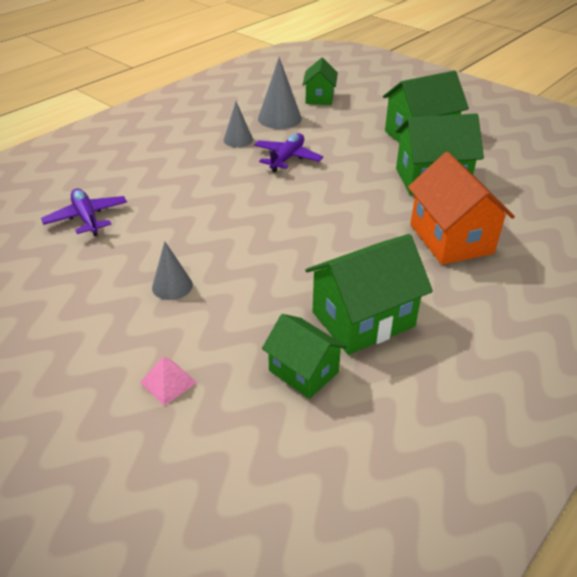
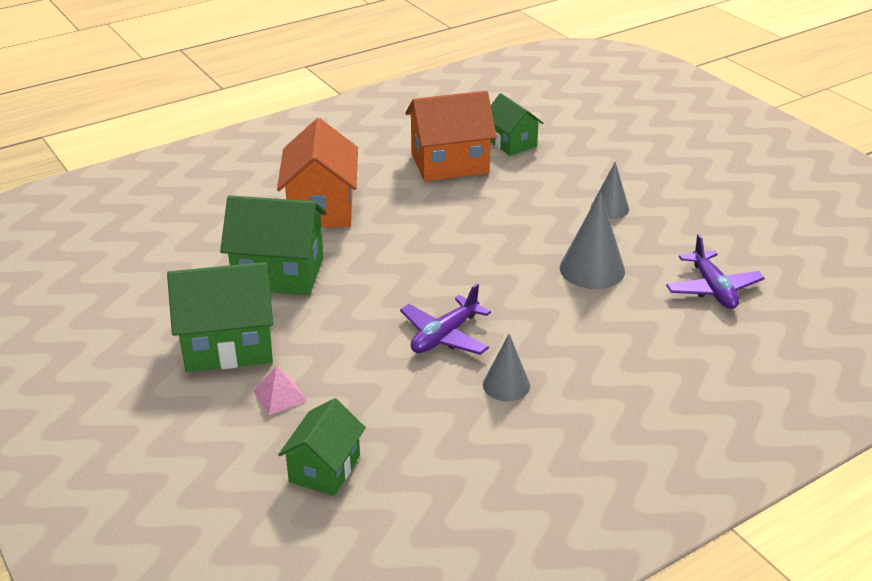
camera: 165 degrees left, 5 degrees down
(168, 382) = (612, 150): pink pyramid -> pink pyramid (280, 395)
(279, 118) = (422, 423): grey cone -> grey cone (592, 269)
(363, 319) = (449, 163): green house -> orange house

